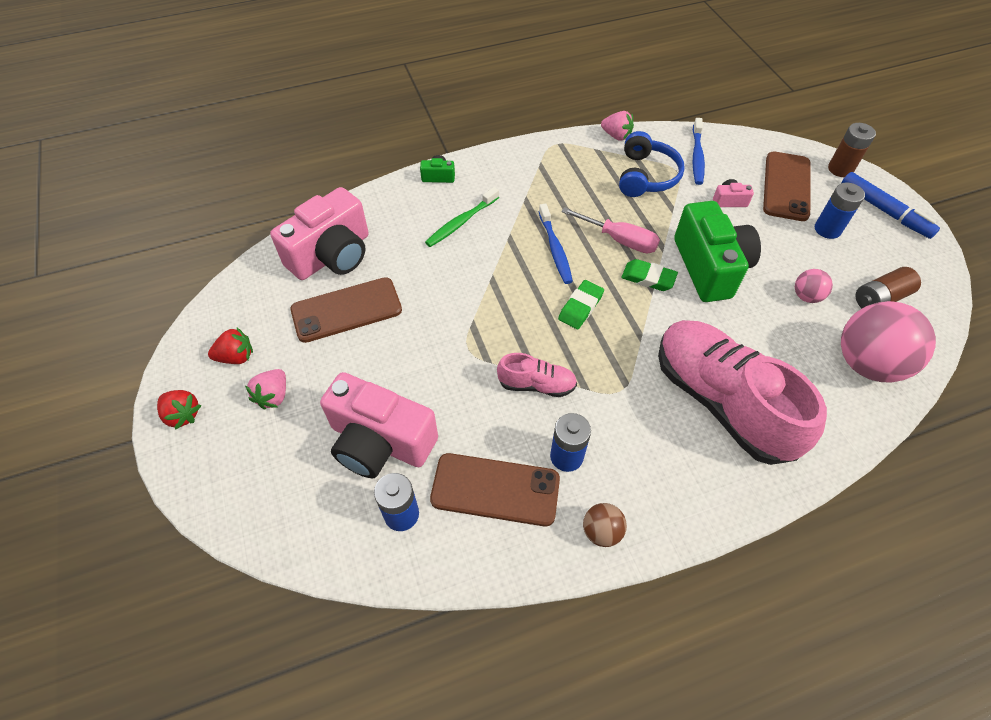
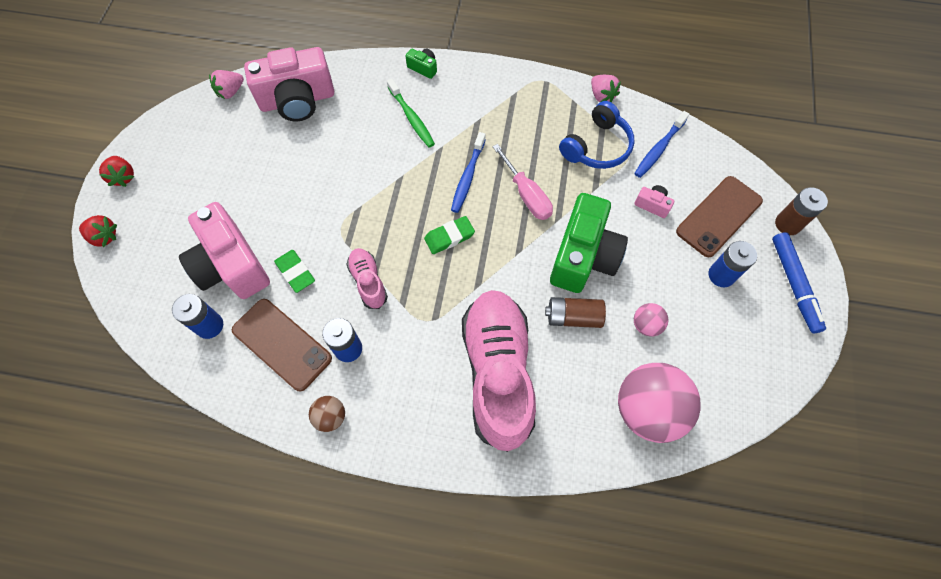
camera: 30 degrees right, 10 degrees up
(236, 357) = (182, 151): red strawberry -> red strawberry (104, 237)
(273, 396) = (186, 193): pink strawberry -> pink strawberry (230, 92)
(346, 310) = (277, 151): brown phone -> none
(461, 222) = (411, 118): green toothbrush -> green toothbrush turned 105 degrees counterclockwise
(536, 384) = (368, 282): pink shoe -> pink shoe turned 150 degrees counterclockwise
(648, 278) = (523, 240): green eraser -> green eraser (295, 272)
(880, 298) = (712, 362): brown battery -> brown battery (573, 317)

